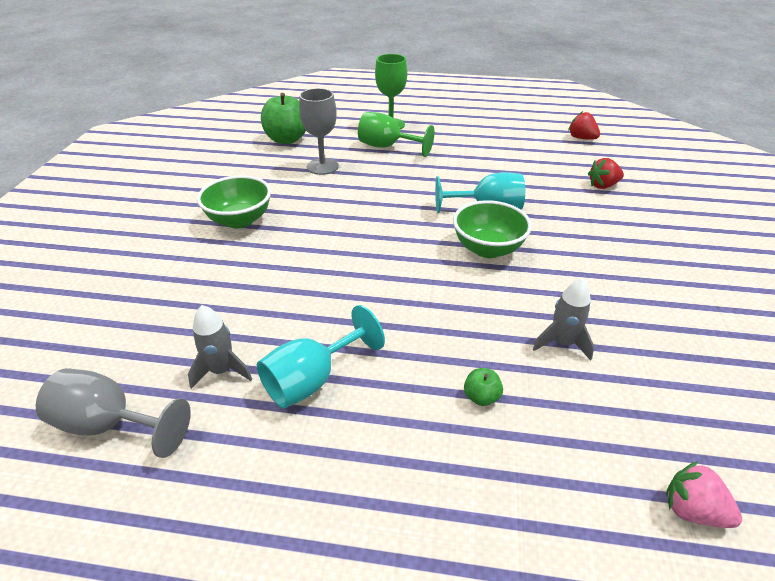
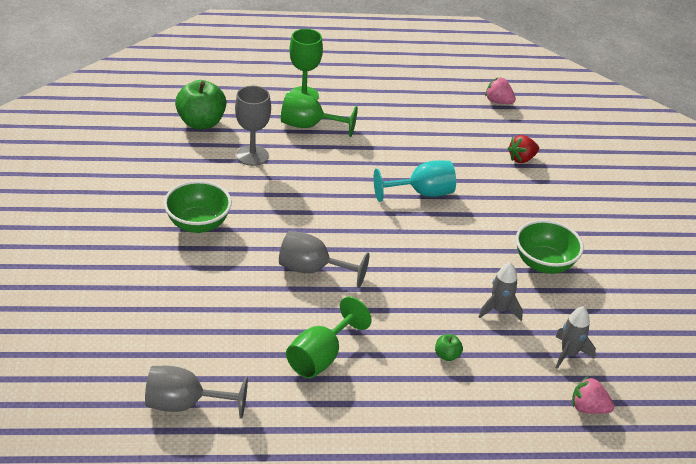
camera: 15 degrees left, 0 degrees up
(222, 371) = (249, 358): grey rocket -> grey rocket (569, 354)
(312, 380) = (321, 357): turquoise goblet -> green goblet
(342, 275) = (313, 270): none -> grey goblet
(487, 249) = (429, 234): green bowl -> green bowl (544, 264)
(581, 138) = (498, 101): red strawberry -> pink strawberry

